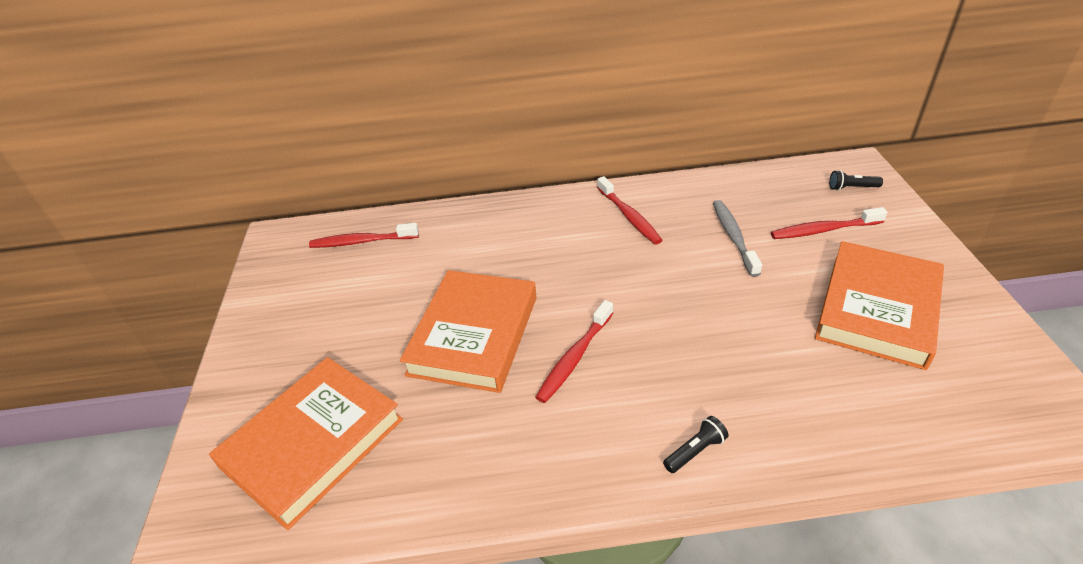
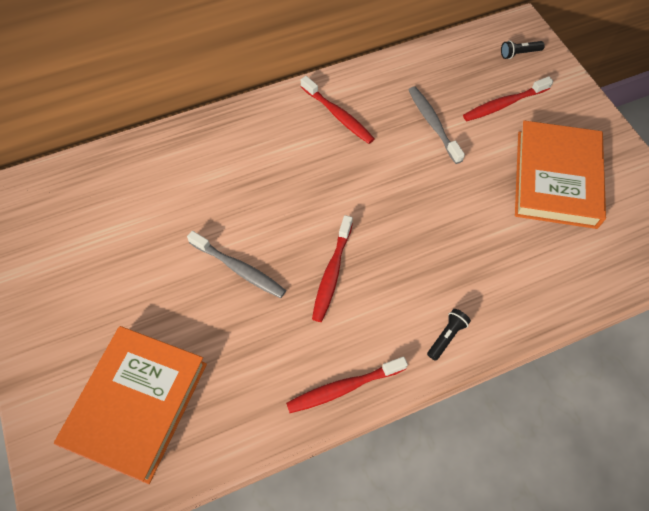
camera: 20 degrees left, 20 degrees up
(362, 241) = (92, 187): red toothbrush -> red toothbrush (343, 387)
(474, 335) = (239, 269): orange book -> grey toothbrush

